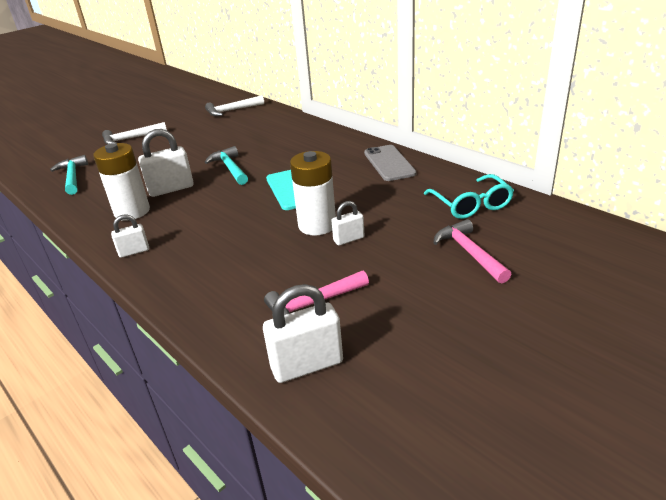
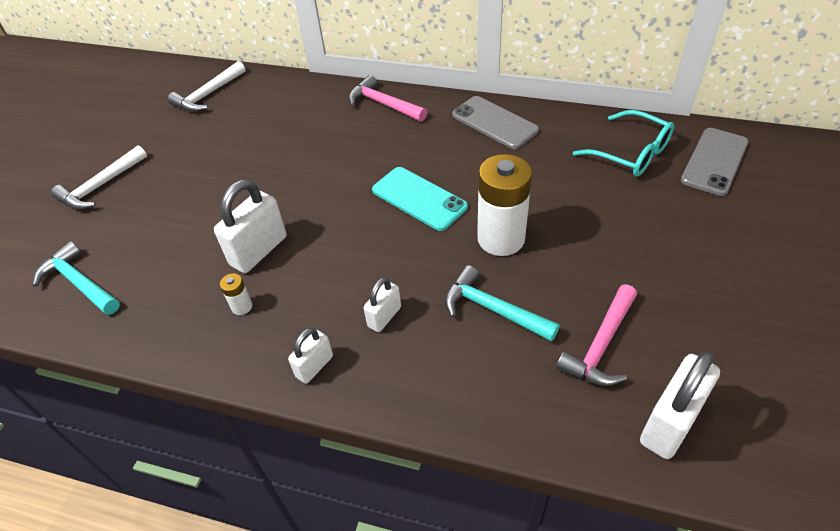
camera: 30 degrees left, 15 degrees up
(132, 211) = (242, 306): white battery -> white battery, size x0.42
(230, 168) = (306, 191): turquoise hammer -> turquoise hammer (492, 309)
(349, 239) = (553, 245): white padlock -> white padlock (384, 317)
(469, 252) = (684, 216): pink hammer -> pink hammer (383, 104)
(537, 227) = (714, 161): none -> grey phone

